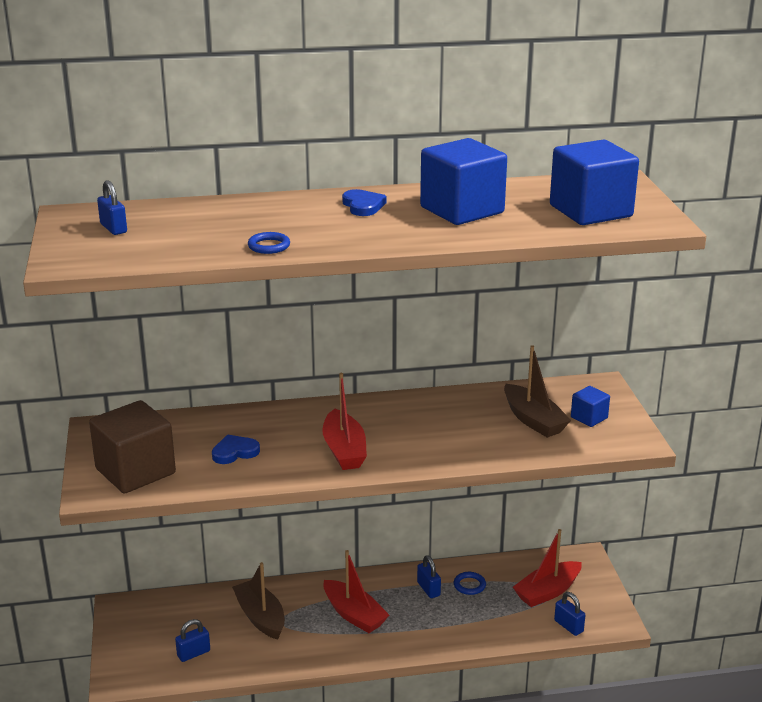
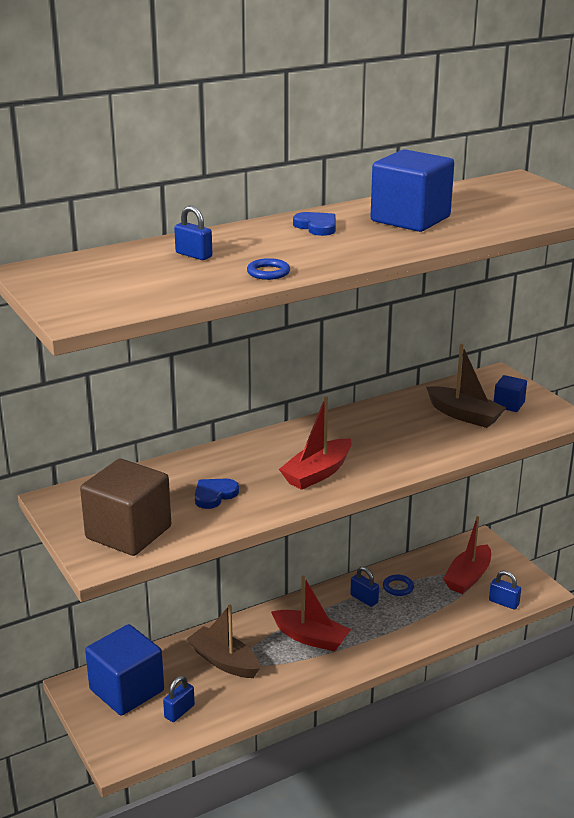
camera: 20 degrees left, 0 degrees up
(113, 228) = (93, 278): blue padlock -> blue padlock (194, 255)
(344, 450) = (317, 473): red boat -> red boat turned 75 degrees clockwise
(590, 211) = (521, 206): blue cube -> blue cube (127, 690)

